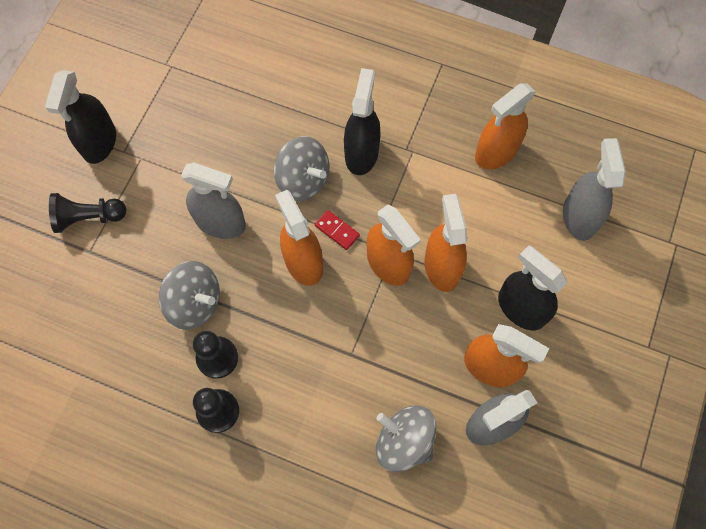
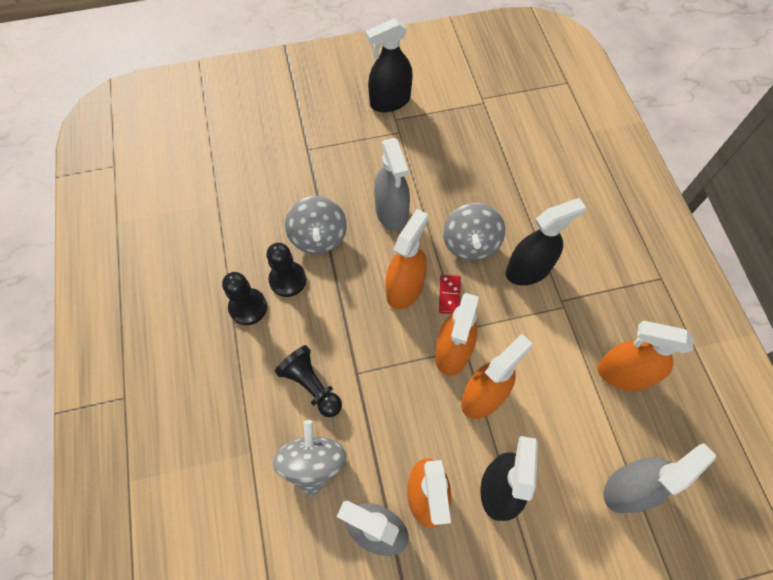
camera: 55 degrees right, 5 degrees down
(88, 217) = (331, 132): black pawn -> black pawn (311, 385)

